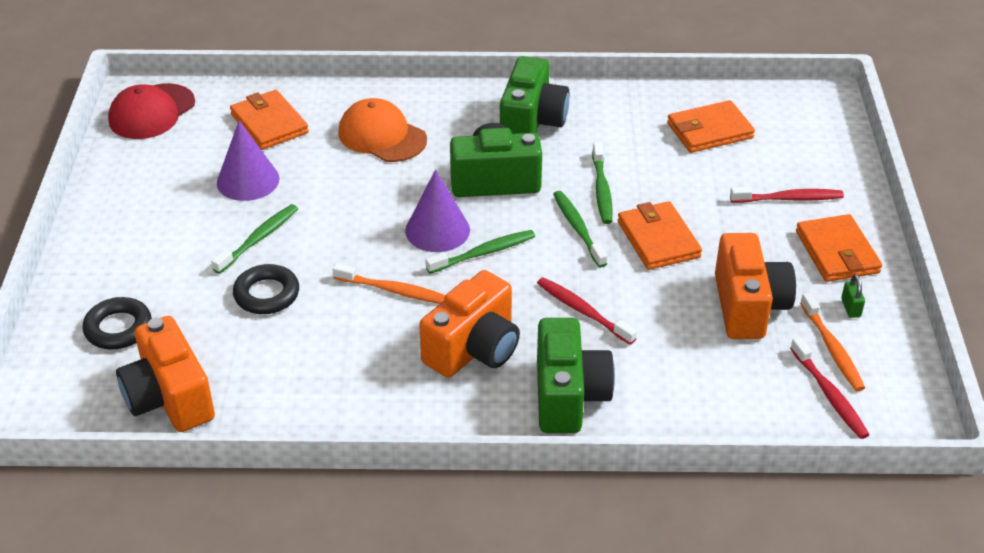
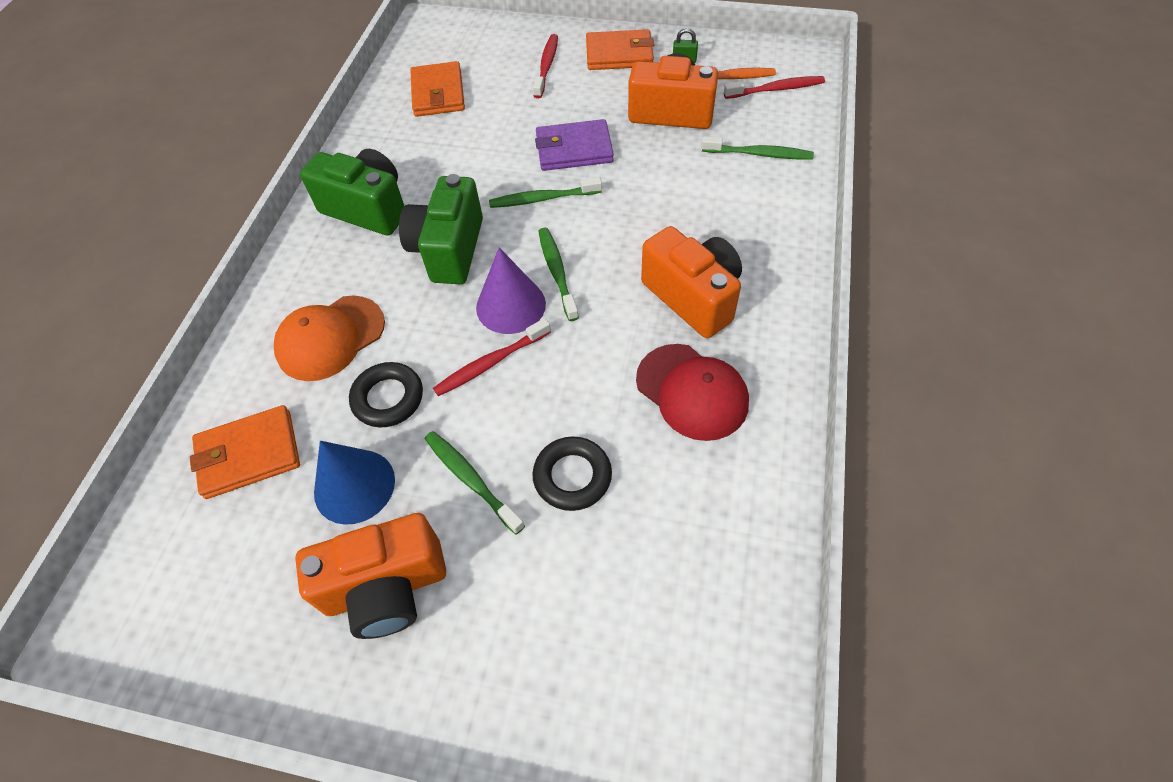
camera: 75 degrees left, 15 degrees up
(118, 328) = (597, 658): black ring -> black ring (388, 398)
(152, 112) = (144, 607): red cap -> red cap (692, 391)
(170, 398) = (731, 594): orange camera -> orange camera (386, 588)
(248, 180) = (354, 486): purple cone -> blue cone
(394, 290) = (595, 353): orange toothbrush -> none
(568, 396) = (762, 238): green camera -> none
(583, 311) = (656, 212): red toothbrush -> red toothbrush (490, 363)
(602, 190) = (493, 174): green toothbrush -> green toothbrush (759, 154)
(658, 239) = (574, 149): orange wallet -> purple wallet

